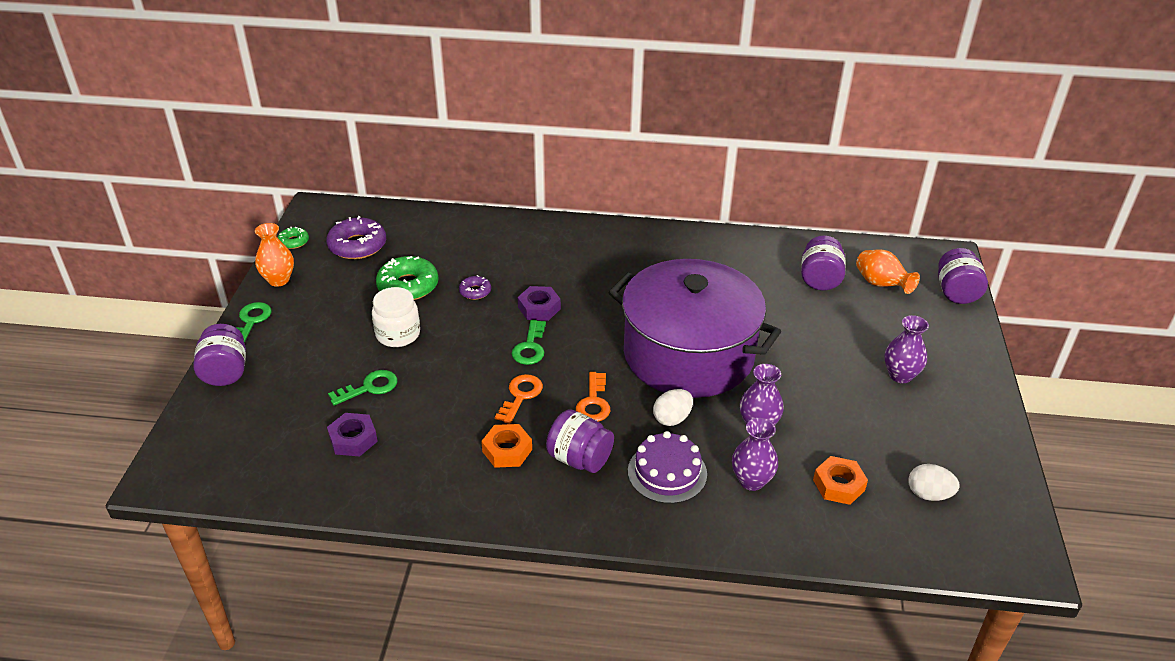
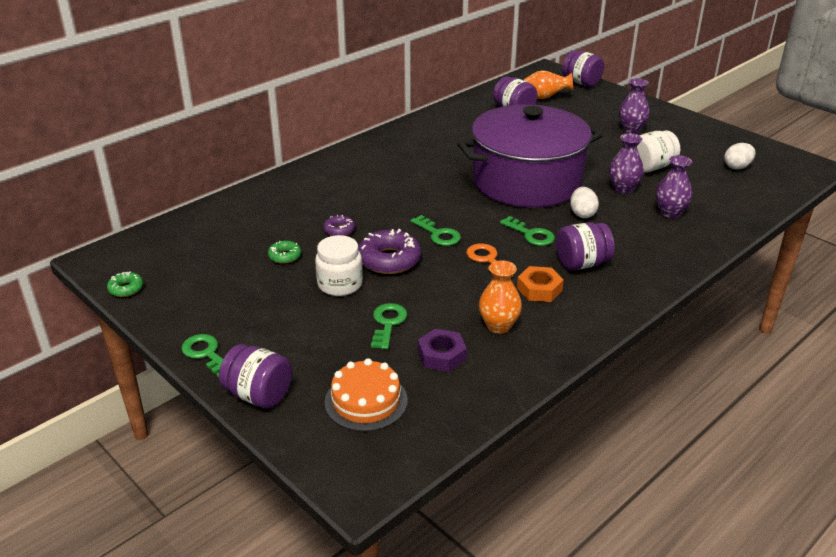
camera: 50 degrees left, 5 degrees down
(261, 428) = (366, 401): none -> orange cake
(279, 280) = (169, 317): orange vase -> orange vase (498, 326)
(357, 245) = (189, 259): purple donut -> purple donut (389, 260)
(408, 286) = (285, 256): green donut -> green donut, size x0.52
(539, 308) = (399, 213): purple nut -> none
(594, 402) = (531, 234): orange key -> green key
(667, 472) = (631, 237): purple cake -> none
(833, 426) = (651, 167): none -> white jar
(838, 485) = (702, 188): orange nut -> none

